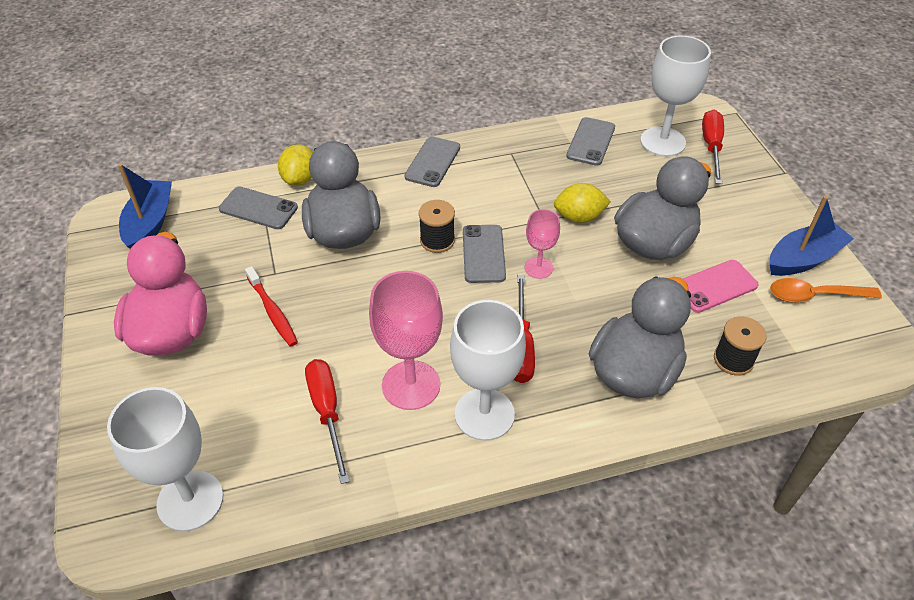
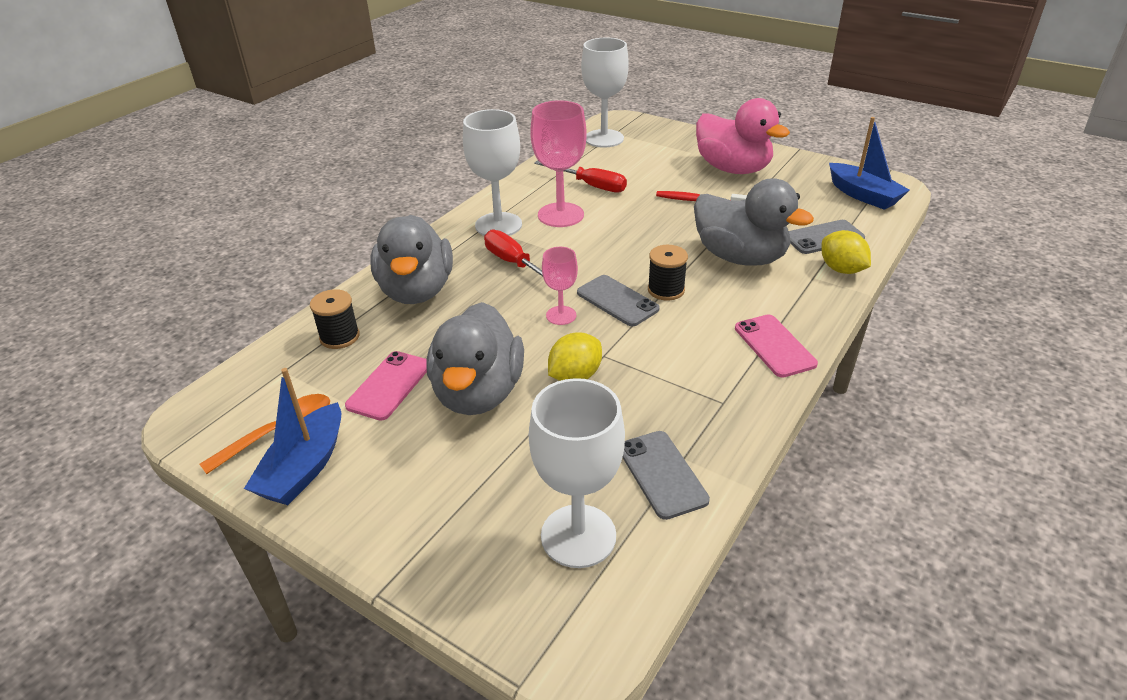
camera: 140 degrees right, 10 degrees down
(432, 162) = (774, 346): grey phone -> pink phone
(711, 147) = (507, 572): red screwdriver -> none

